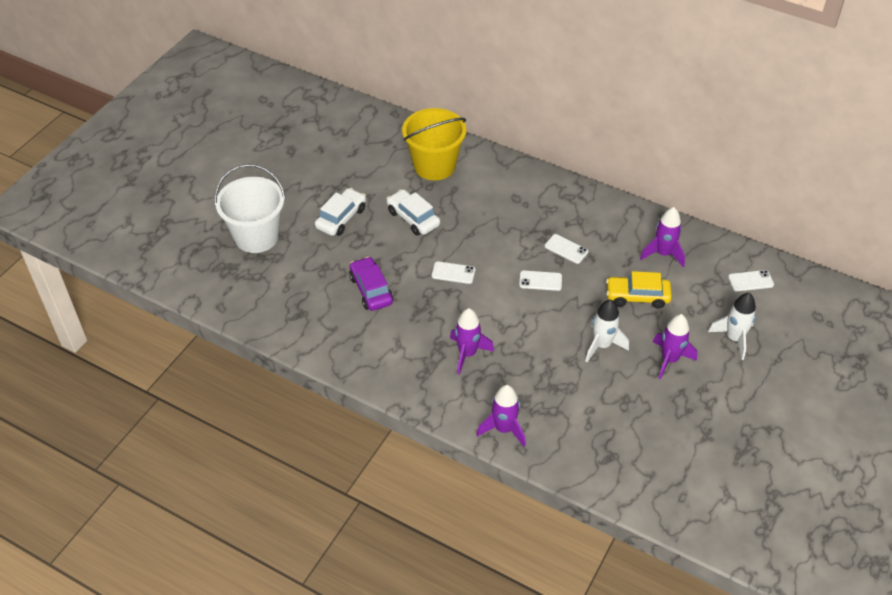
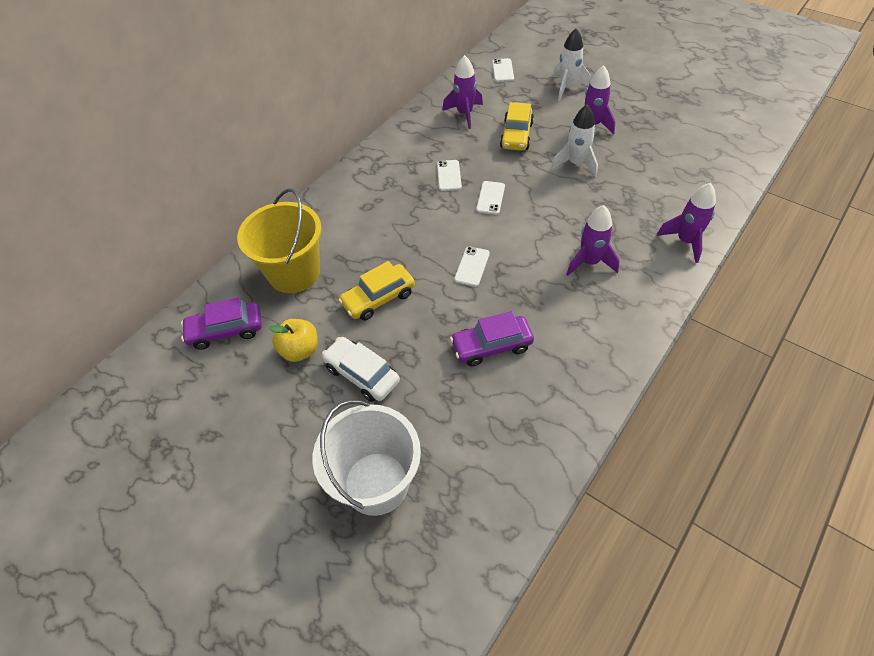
camera: 80 degrees left, 5 degrees up
(360, 182) = (300, 350): none -> yellow apple
(375, 140) = (226, 331): none -> purple car
(413, 218) = (378, 298): white car -> yellow car
(566, 249) = (449, 175): white phone -> white phone turned 45 degrees counterclockwise

